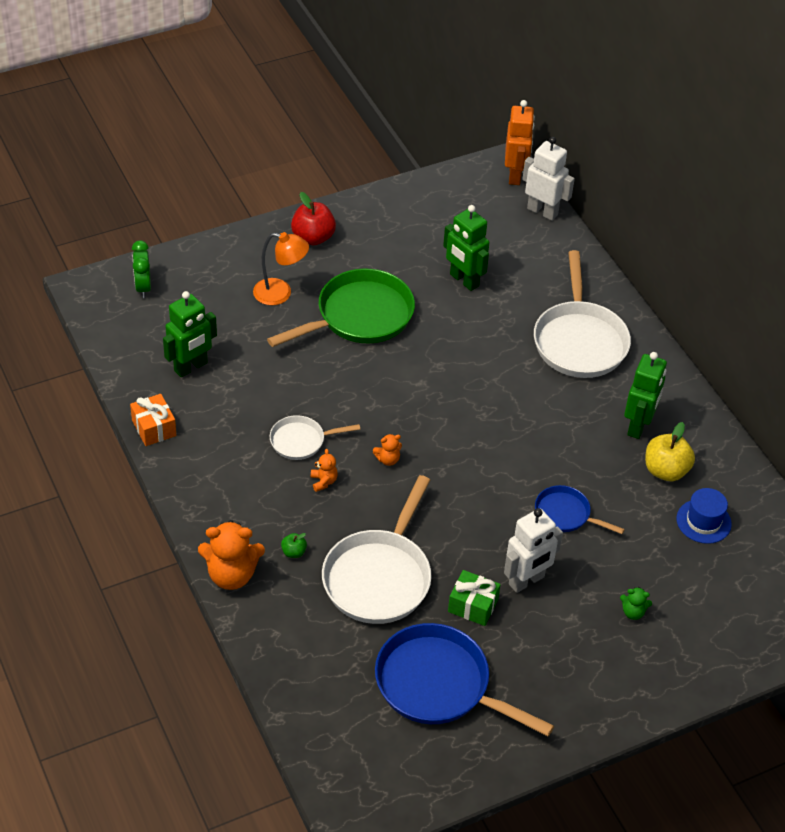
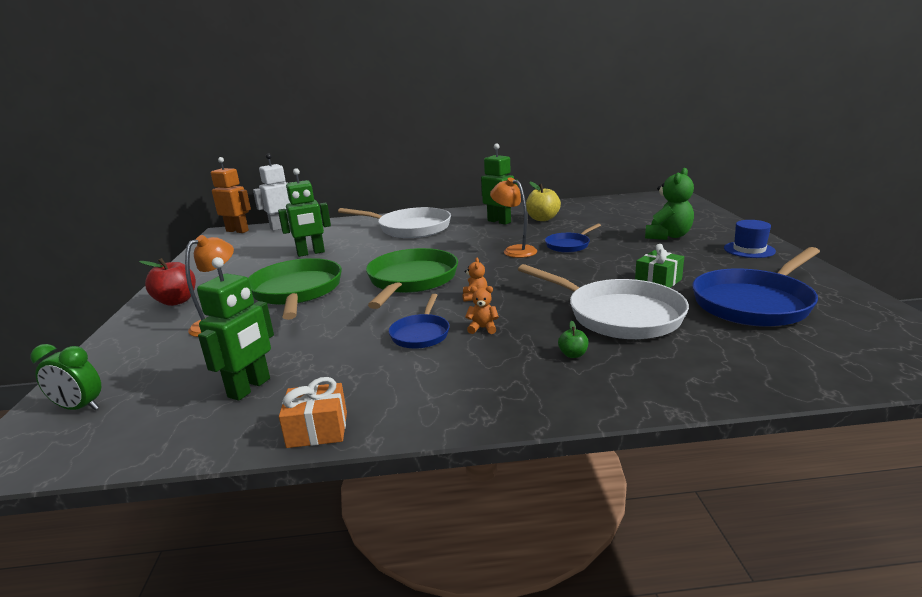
camera: 65 degrees left, 25 degrees down
(191, 367) = (250, 388): green robot -> green robot turned 45 degrees clockwise
(231, 575) = (597, 399): orange teddy bear -> none
(301, 441) = (421, 334): white pan -> blue pan
(413, 397) = (411, 281): none -> green pan
(526, 581) = (633, 262): white robot -> none
(531, 464) = (514, 250): none -> orange lamp
(633, 612) = (668, 236): green teddy bear -> green teddy bear, size x2.07
(703, 521) = (590, 214): blue hat -> blue hat (749, 250)

